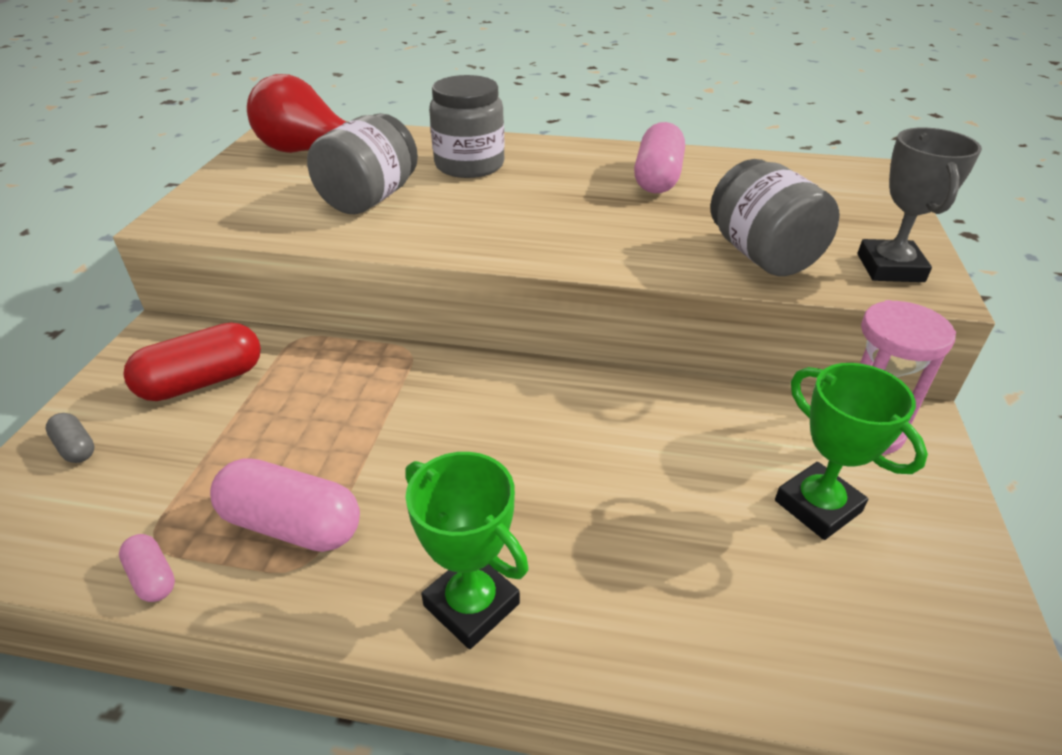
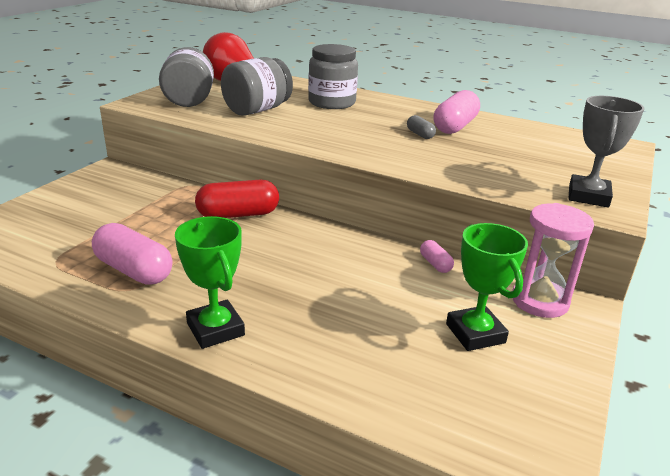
camera: 15 degrees right, 10 degrees down
(76, 447) = (37, 212): grey capsule -> grey capsule (420, 134)
(152, 577) = (46, 277): pink capsule -> pink capsule (435, 264)
(202, 381) = (121, 195): red capsule -> red capsule (238, 214)
(762, 255) = (497, 175): grey jar -> grey jar (189, 100)

